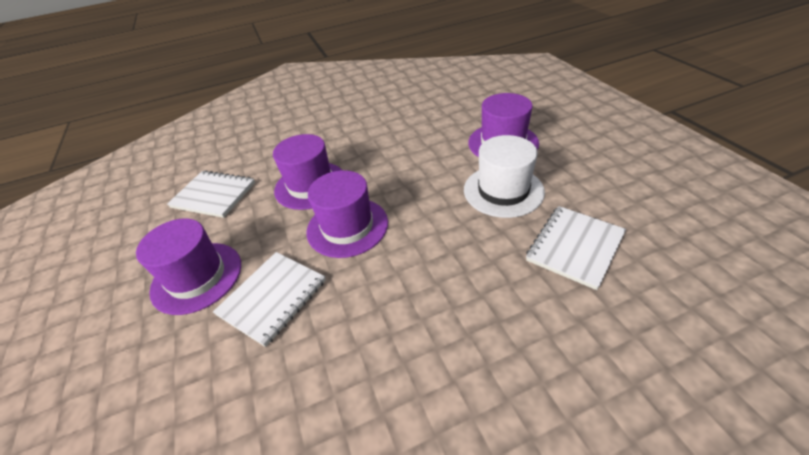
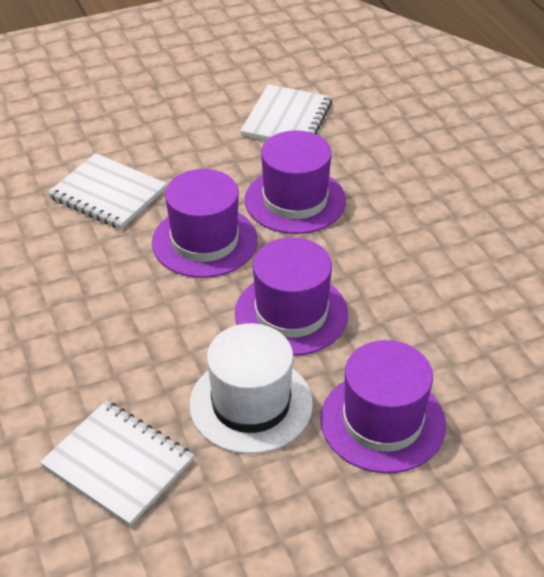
camera: 85 degrees right, 0 degrees up
(197, 277) = (150, 136): purple hat -> purple hat (291, 313)

